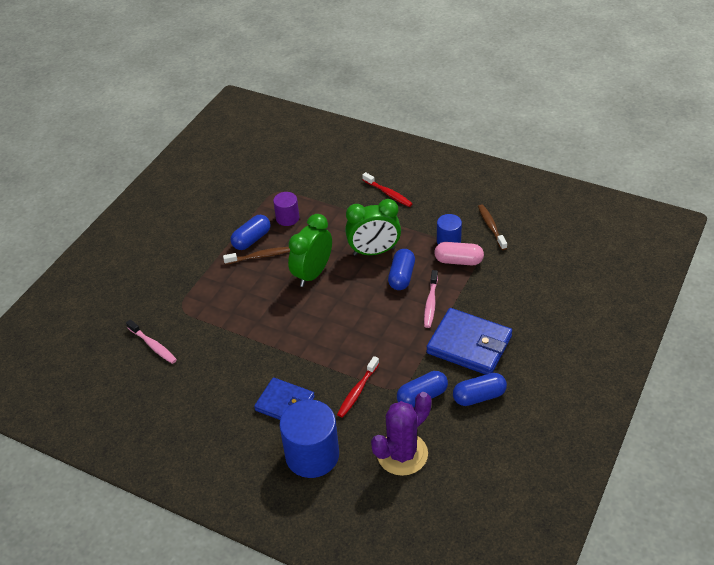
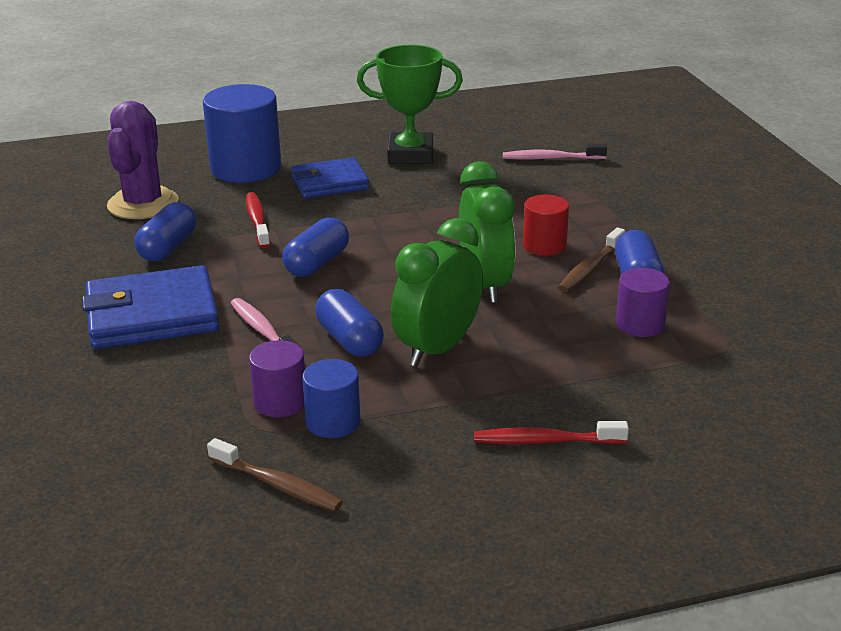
camera: 135 degrees right, 15 degrees down
(212, 402) = (410, 155): none -> green trophy
(256, 281) = (544, 246): none -> red cylinder
(458, 261) = (280, 402): pink capsule -> purple cylinder
(479, 396) = (88, 277): blue capsule -> blue capsule (317, 263)

